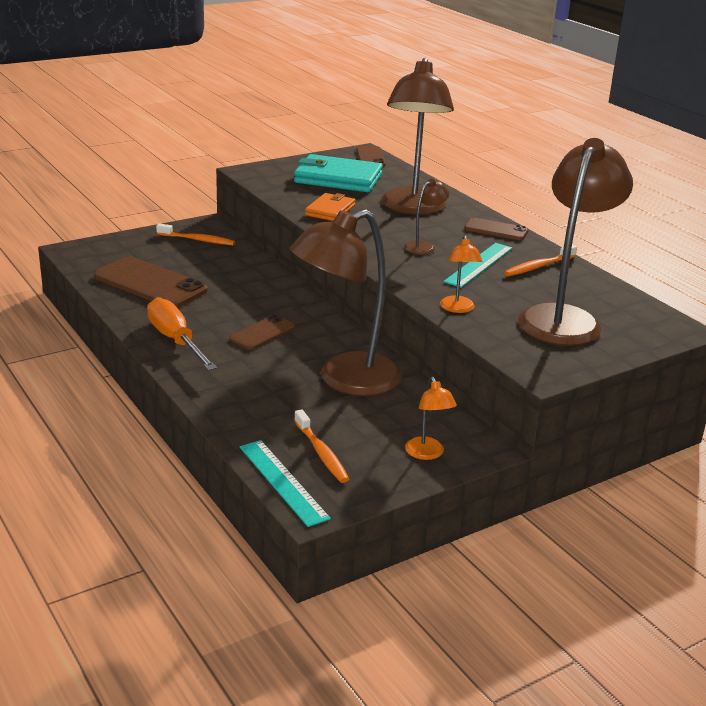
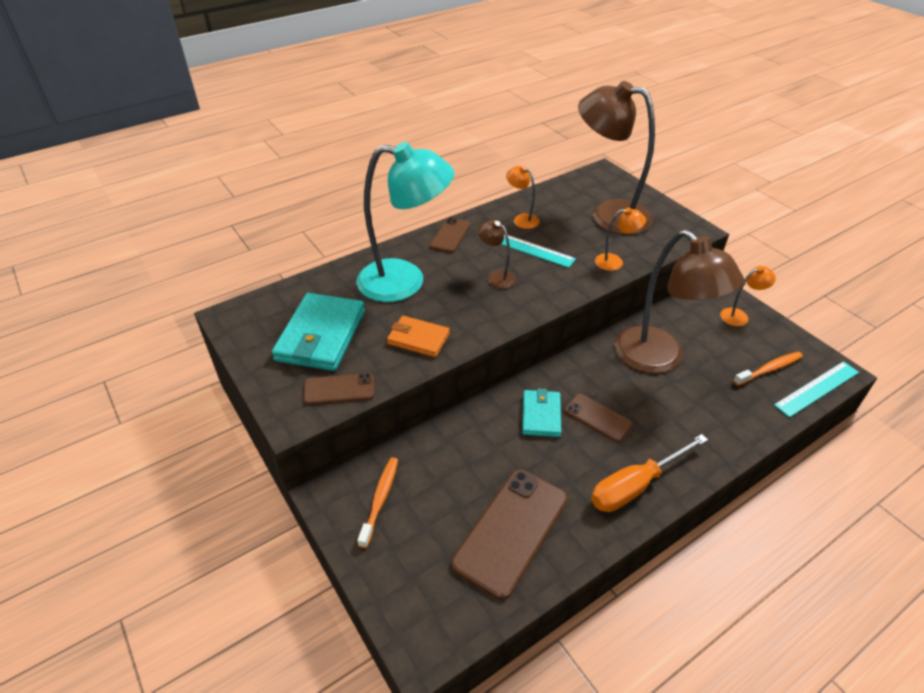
camera: 90 degrees left, 15 degrees up
(271, 306) = (541, 415): none -> turquoise wallet
(370, 157) = (249, 311): brown phone -> brown phone (339, 389)
(412, 208) = (405, 282): brown lamp -> turquoise lamp
(538, 266) = (521, 219): orange toothbrush -> orange lamp

